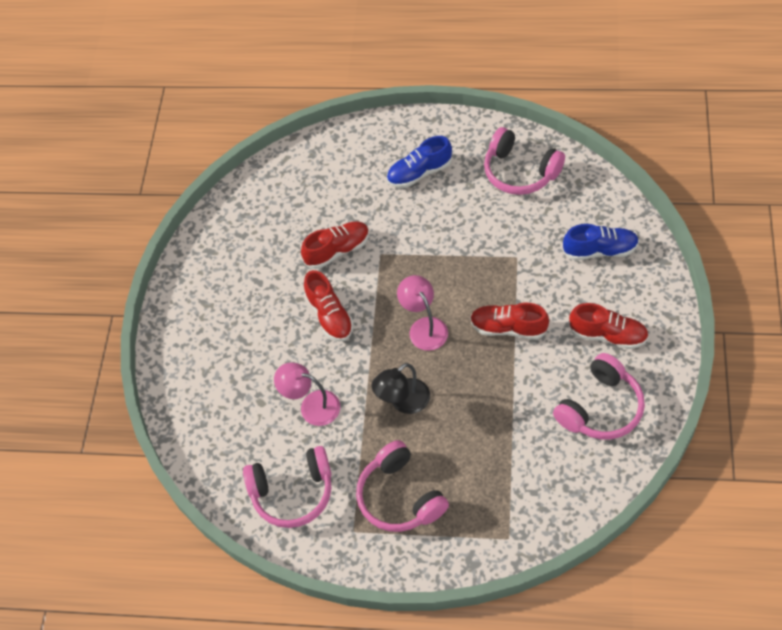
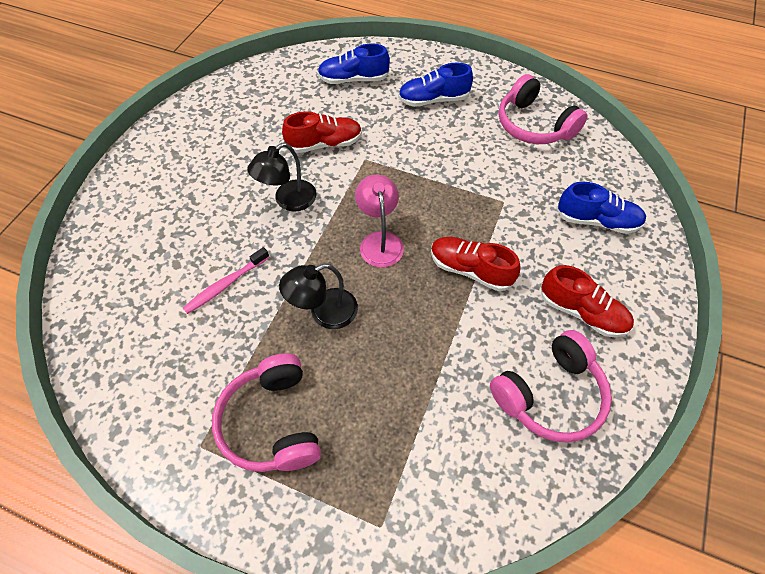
camera: 10 degrees right, 0 degrees up
(293, 492) = (157, 374): pink headphones -> none
(312, 406) = (226, 285): pink lamp -> pink toothbrush
(330, 315) = (288, 201): red shoe -> black lamp
(335, 173) = (353, 79): none -> blue shoe

